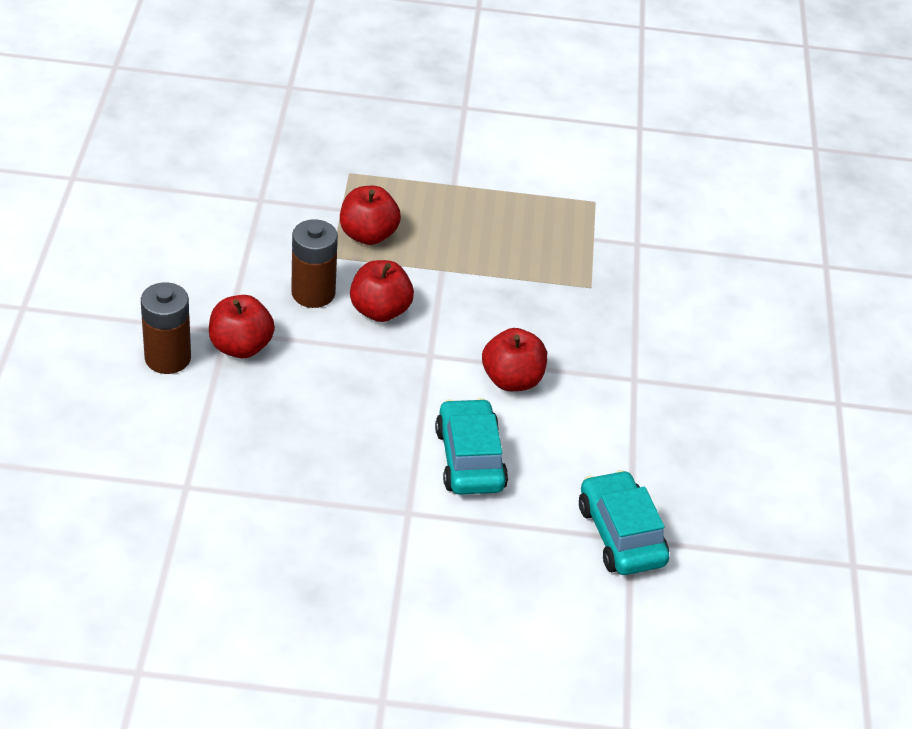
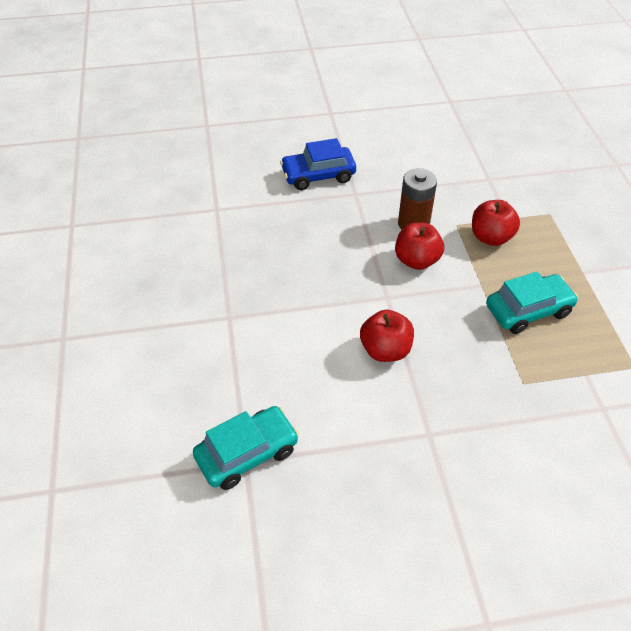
camera: 80 degrees right, 5 degrees up
(168, 358) = (318, 175): brown battery -> blue car
(241, 346) = (344, 203): red apple -> none
(469, 459) = (292, 340): turquoise car -> turquoise car (528, 310)

